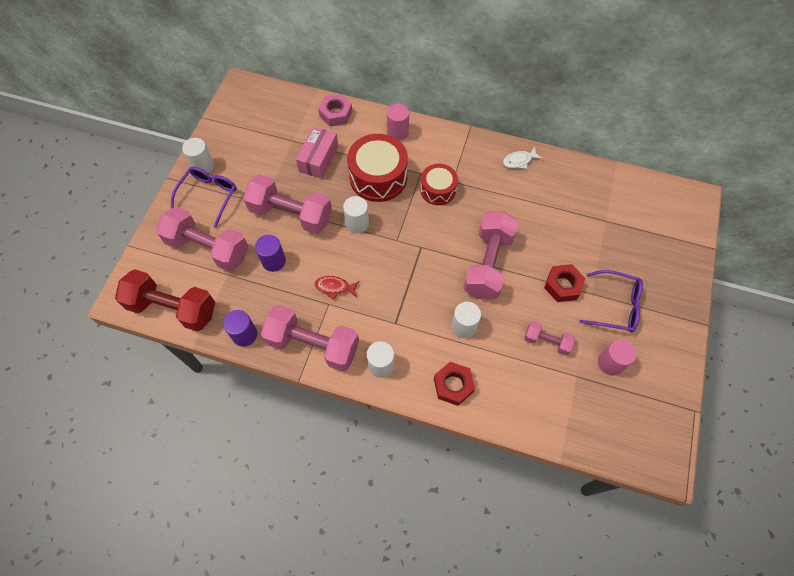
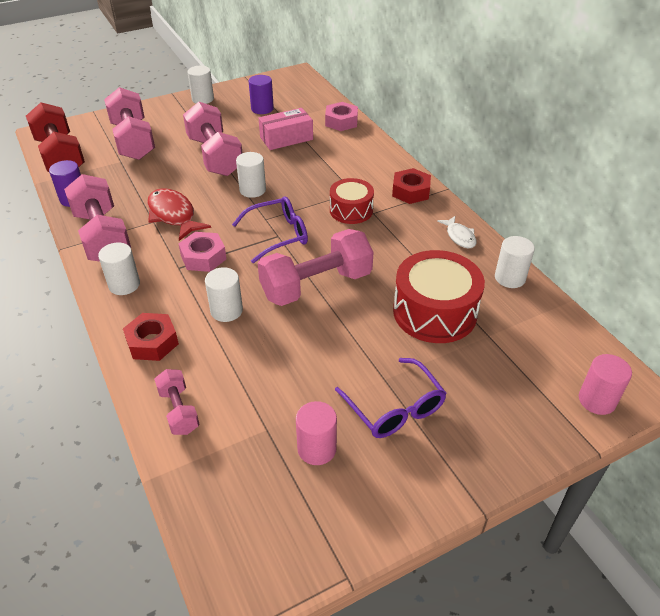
camera: 45 degrees right, 20 degrees down
(208, 196) = (180, 115): purple glasses -> purple glasses (278, 235)
(273, 261) = (160, 173): purple cylinder -> purple cylinder (262, 109)
(335, 287) = (173, 215): red fish -> red fish, size x1.70
(378, 177) = (314, 174): red drum -> red drum (434, 312)
(398, 132) = (374, 157): pink cylinder -> pink cylinder (597, 400)
(399, 302) = (203, 257): none -> pink nut
(519, 161) = (459, 236): white fish -> white fish turned 135 degrees counterclockwise
(546, 341) = (281, 379): pink dumbbell -> pink dumbbell (179, 410)
(562, 285) = (363, 350): red nut -> red nut (410, 191)
(575, 171) = (510, 278): none -> white cylinder

